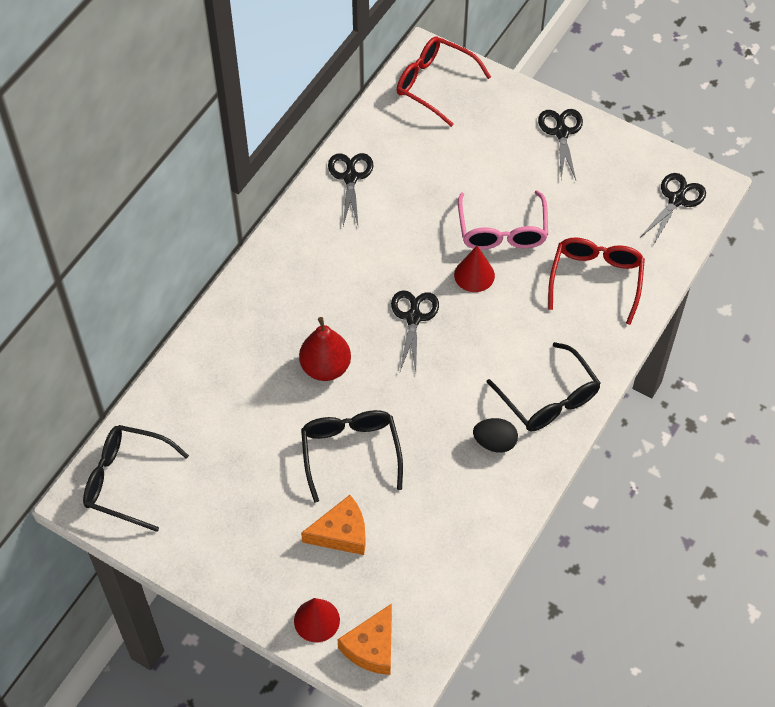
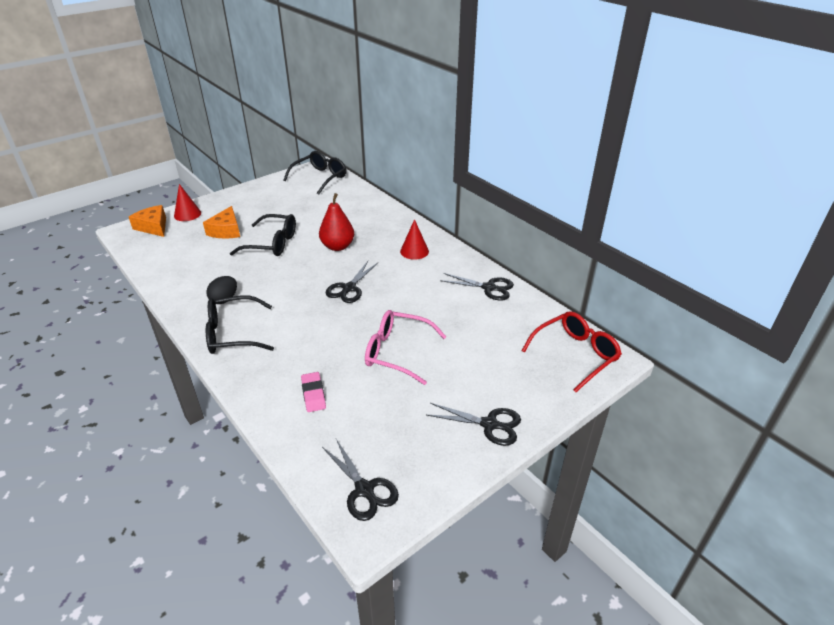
camera: 110 degrees right, 20 degrees down
(413, 317) = (349, 288): black scissors -> black scissors turned 90 degrees clockwise
(474, 275) = (365, 326): red cone -> red cone (414, 251)
(596, 280) = (313, 394): red glasses -> pink eraser

